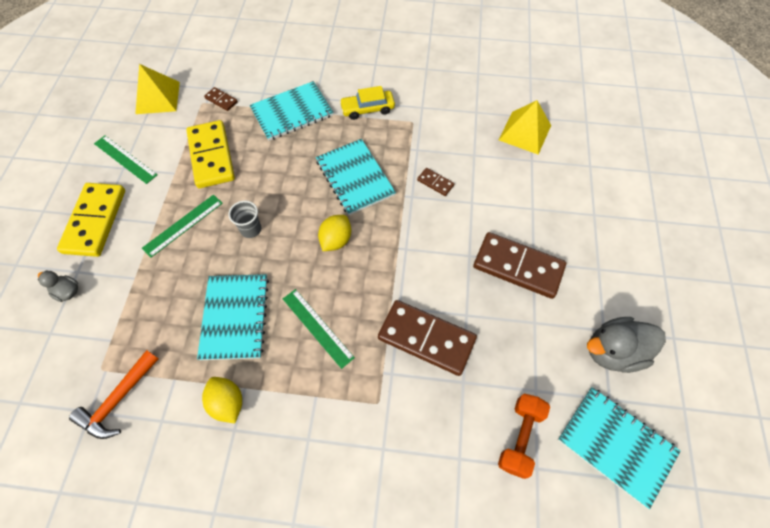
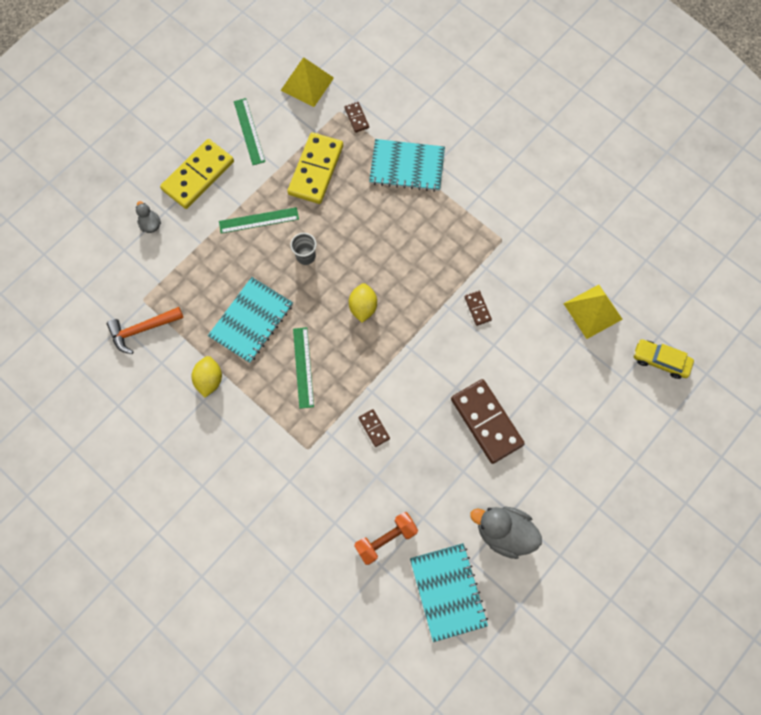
camera: 35 degrees right, 10 degrees up
(336, 240) = (363, 307): yellow lemon -> yellow lemon turned 60 degrees counterclockwise
(355, 178) = (415, 262): turquoise notebook -> none
(367, 109) = (473, 202): yellow car -> yellow car (660, 361)
(426, 339) = (374, 428): brown domino -> brown domino, size x0.45

